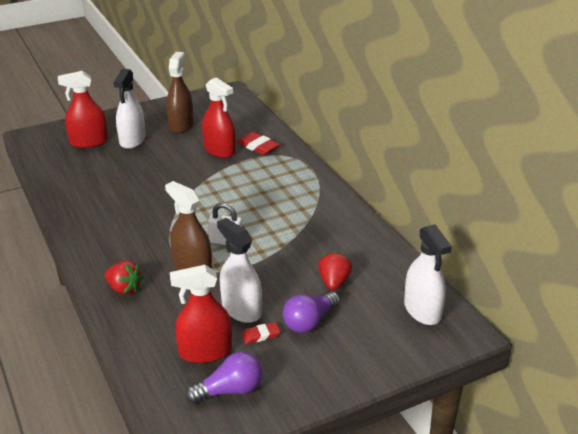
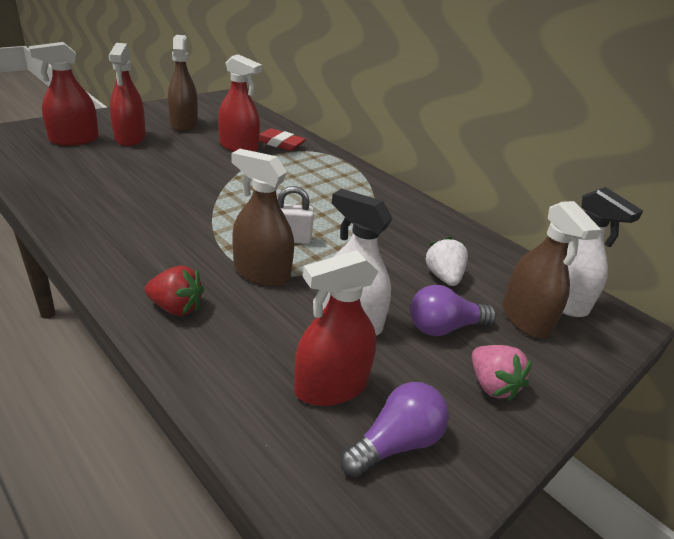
camera: 20 degrees left, 0 degrees up
(132, 140) = (130, 138): white spray bottle -> red spray bottle
(260, 335) = (394, 353): red eraser -> none
(309, 321) = (444, 327): purple light bulb -> purple light bulb turned 45 degrees clockwise
(319, 365) = (492, 385): none -> pink strawberry
(334, 282) = (443, 277): red strawberry -> white strawberry
(381, 322) = (525, 319): none -> brown spray bottle

